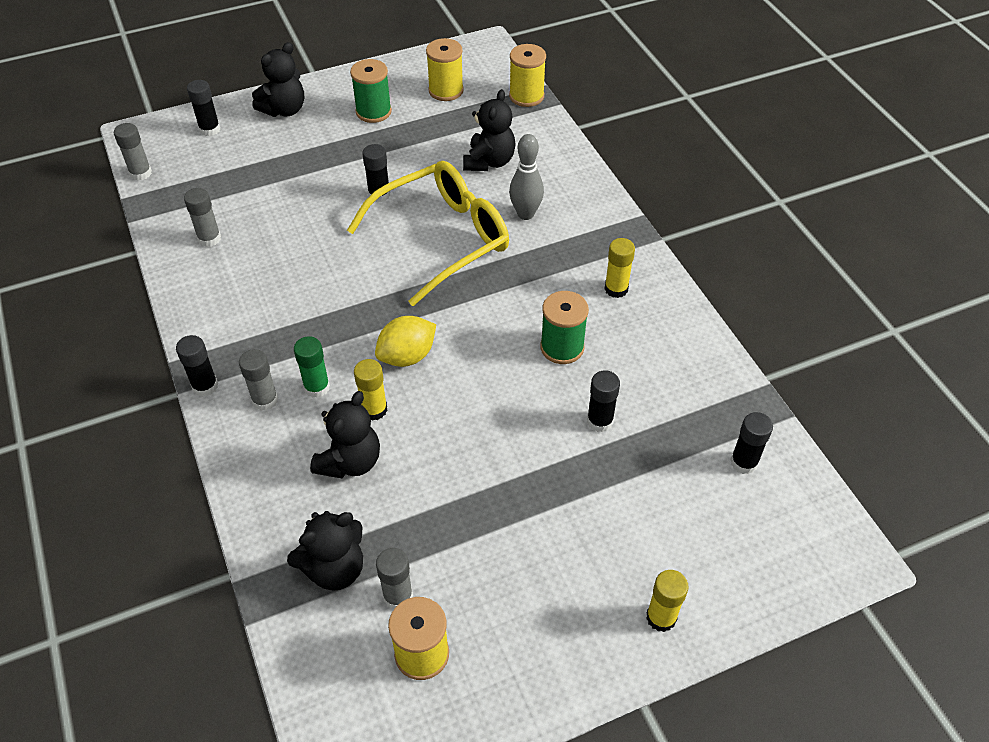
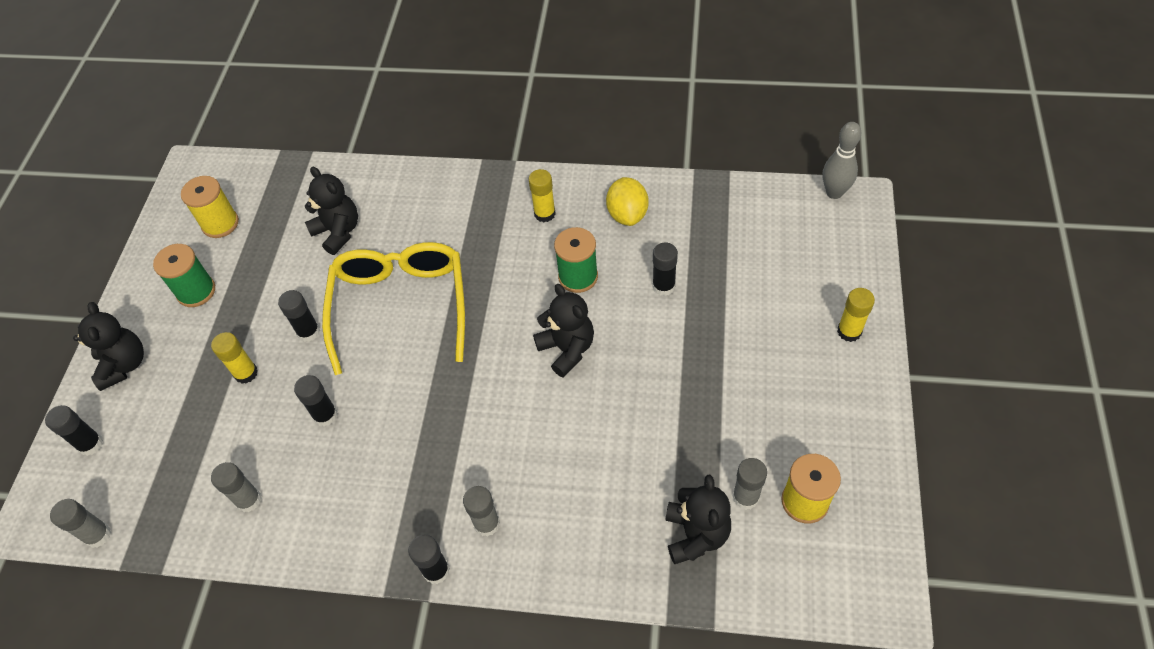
camera: 55 degrees left, 5 degrees up
(317, 387) = (500, 474): green glue stick -> none
(350, 461) = (596, 479): black teddy bear -> black teddy bear (567, 349)
(374, 410) = (554, 439): yellow glue stick -> yellow glue stick (246, 373)
(407, 356) = (513, 389): yellow lemon -> yellow lemon (627, 214)
(525, 214) = (420, 235): grey bowling pin -> grey bowling pin (834, 192)
(526, 96) = (282, 169): yellow spool -> none
(744, 462) = (751, 219): black glue stick -> black glue stick (325, 415)

